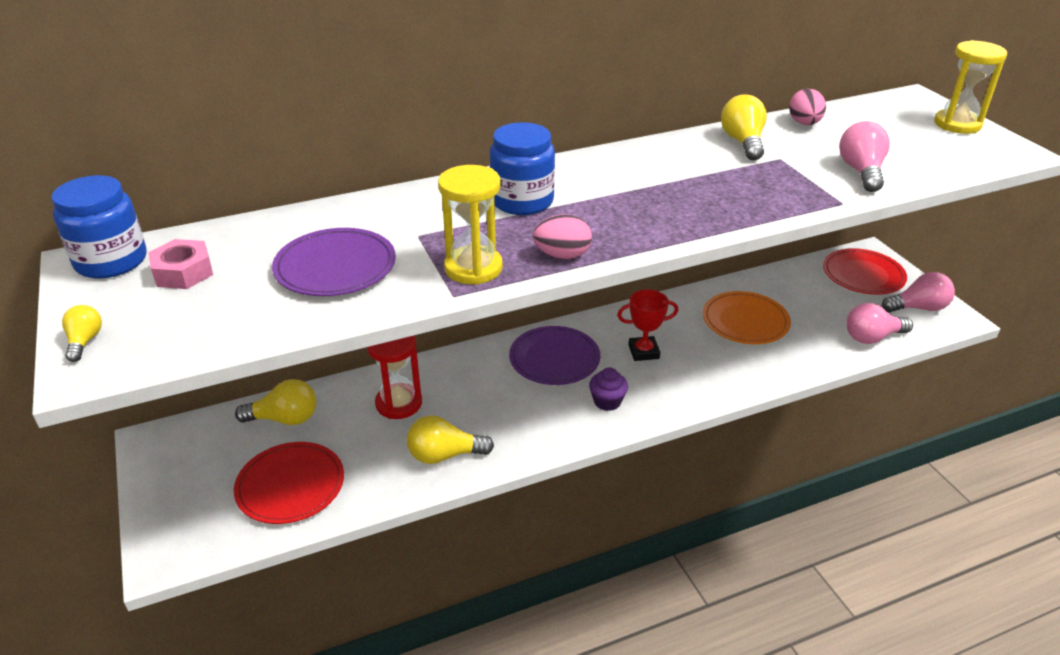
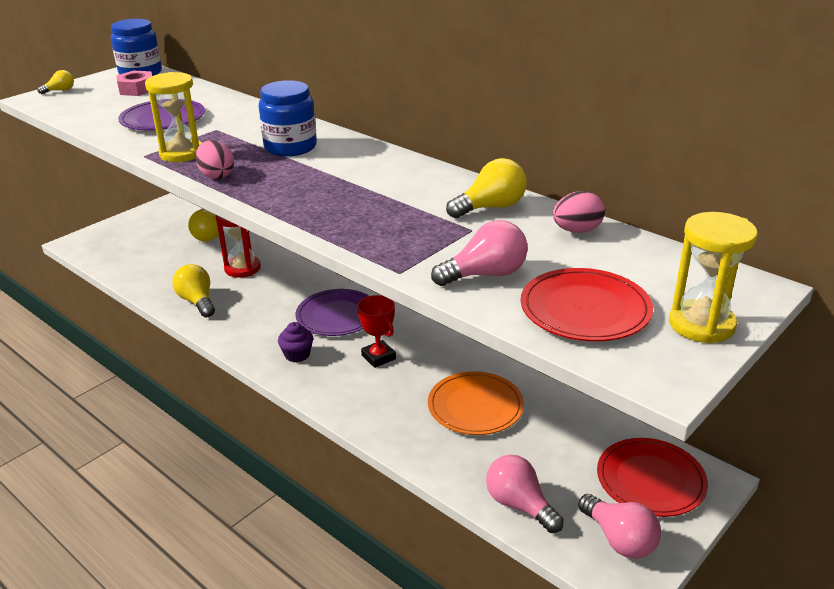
camera: 65 degrees right, 5 degrees down
(290, 485) = (145, 258): red plate -> red plate (585, 309)

